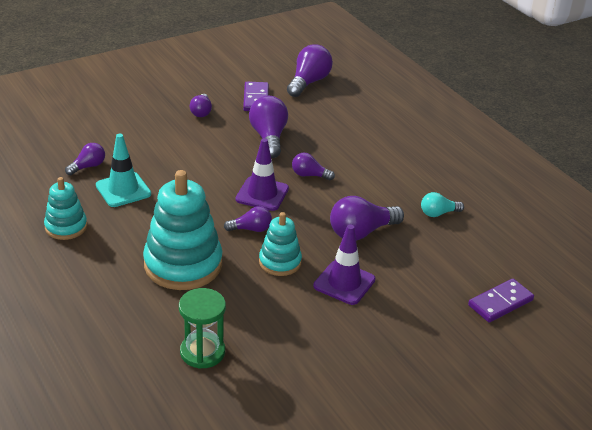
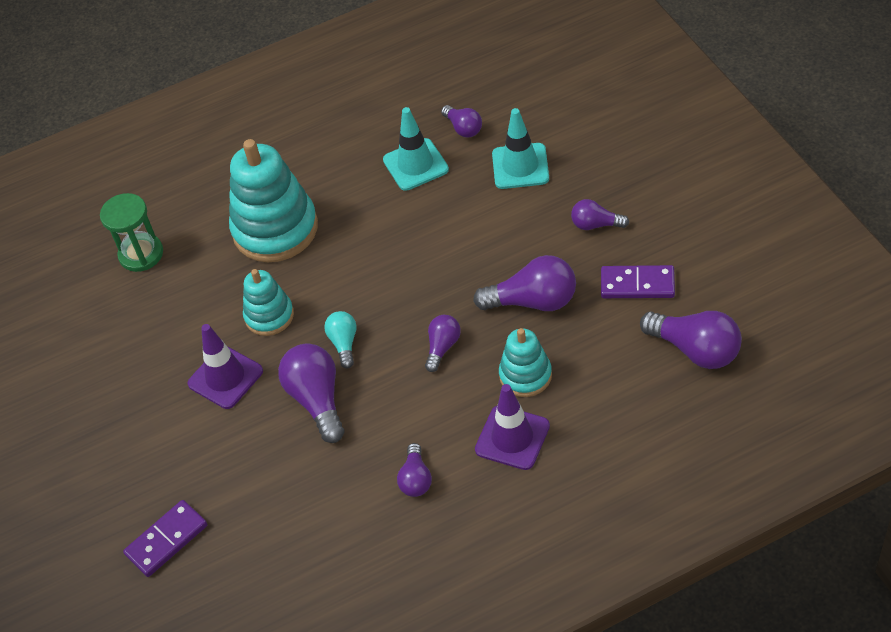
camera: 105 degrees right, 15 degrees up
(66, 227) = (349, 126): turquoise stacking toy -> turquoise stacking toy (525, 375)
(137, 141) = (520, 166): none -> turquoise traffic cone
(251, 229) = (332, 287): purple light bulb -> purple light bulb (416, 479)
(262, 194) = (402, 296): purple traffic cone -> purple traffic cone (512, 438)
(438, 213) = (350, 492): turquoise light bulb -> turquoise light bulb (344, 343)
(500, 303) = (166, 540): purple domino -> purple domino turned 75 degrees clockwise

